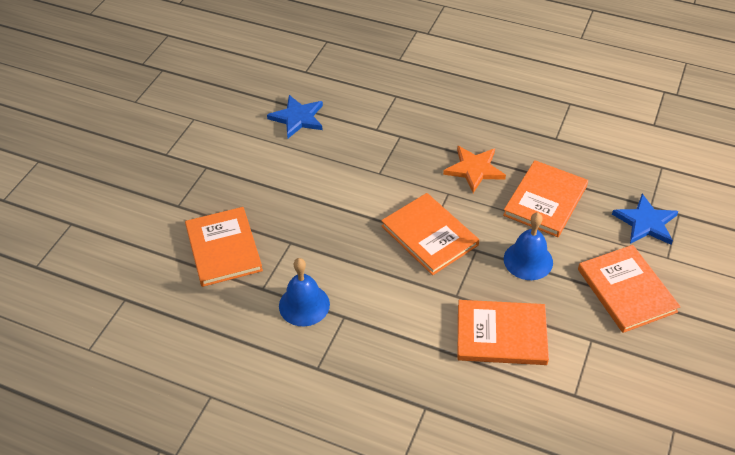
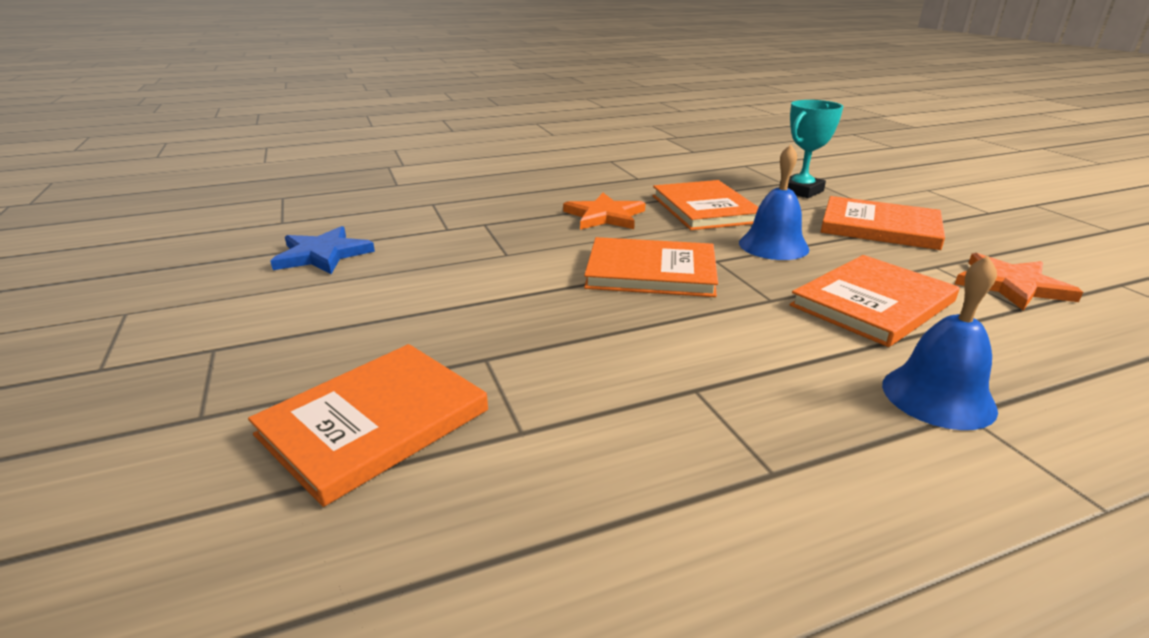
camera: 45 degrees left, 20 degrees down
(223, 248) = (374, 422): orange book -> orange book turned 75 degrees counterclockwise
(304, 305) = (619, 411): blue bell -> blue bell (938, 396)
(604, 381) = (1011, 285): none -> orange star
(645, 223) = (801, 191): blue star -> turquoise trophy

